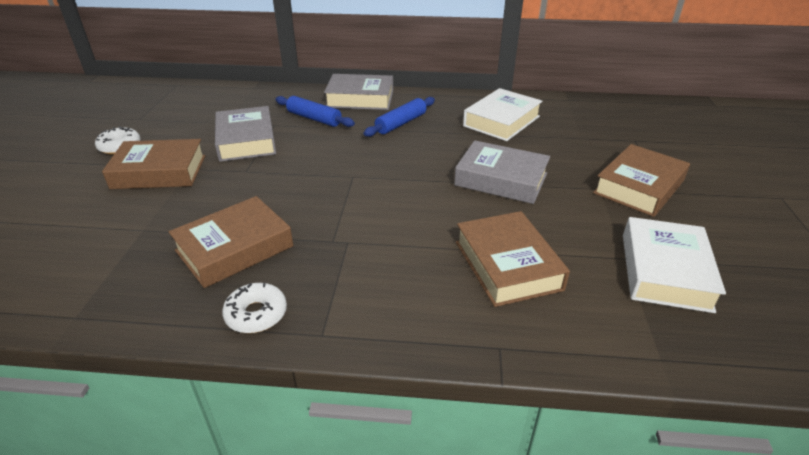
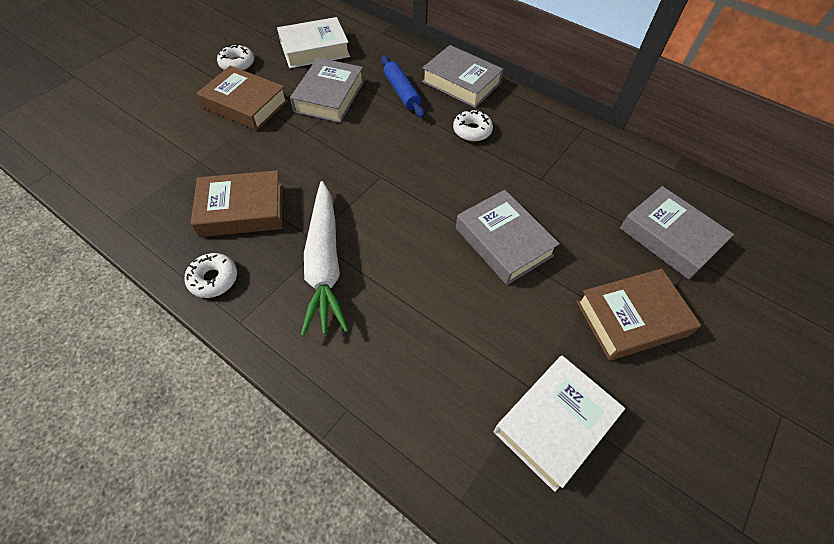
camera: 30 degrees right, 20 degrees up
(364, 254) = (324, 264): none -> white carrot
(401, 123) = (472, 131): blue rolling pin -> white donut
(501, 121) = (571, 169): white book -> white book (314, 49)
(507, 265) = (423, 337): brown book -> none
(609, 135) = (669, 237): none -> grey book

